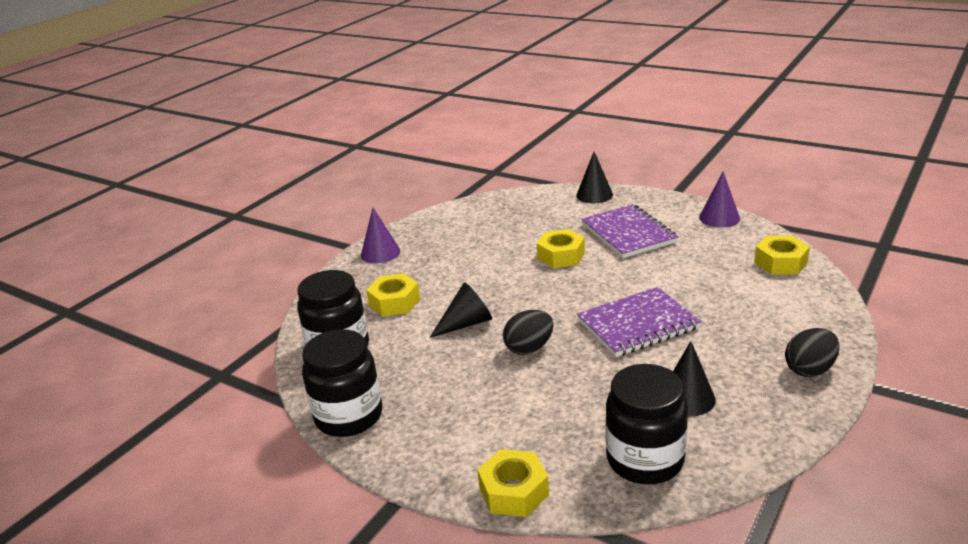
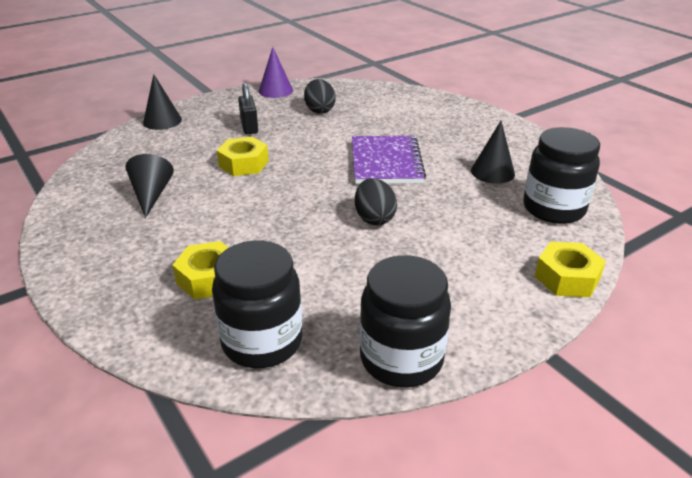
camera: 70 degrees left, 5 degrees up
(380, 253) = (85, 265): purple cone -> none
(466, 323) = (301, 241): black cone -> black cone (151, 195)
(628, 233) = (249, 127): purple notebook -> black padlock
(780, 262) = (361, 92): yellow nut -> none
(810, 369) = (490, 125): black egg -> black egg (319, 110)

